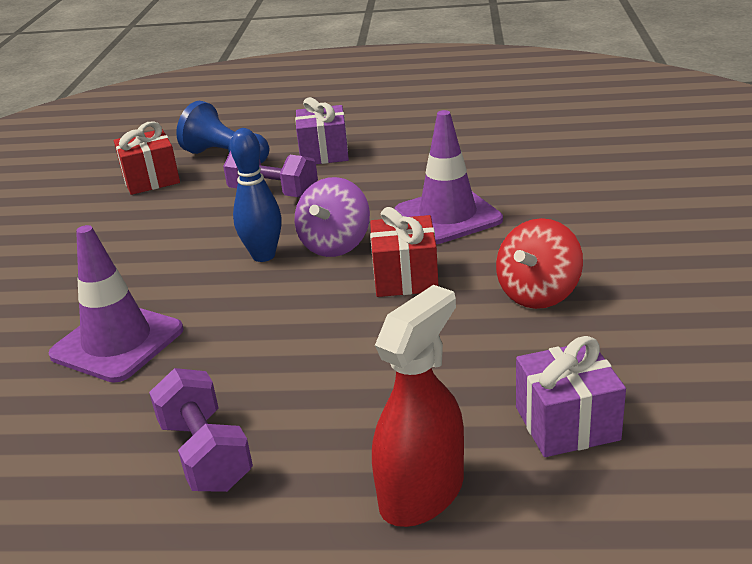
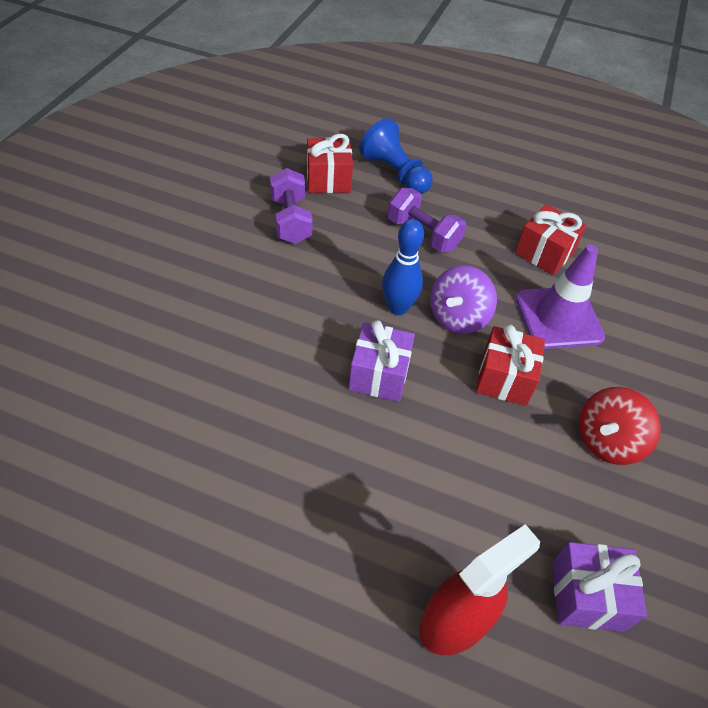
camera: 10 degrees right, 20 degrees up
(117, 342) = (265, 364): purple traffic cone -> none
(206, 454) = (306, 513): purple dumbbell -> purple dumbbell (291, 220)
(324, 153) = (476, 199): purple gift -> purple gift (379, 375)
(413, 173) = (544, 253): none -> red gift

